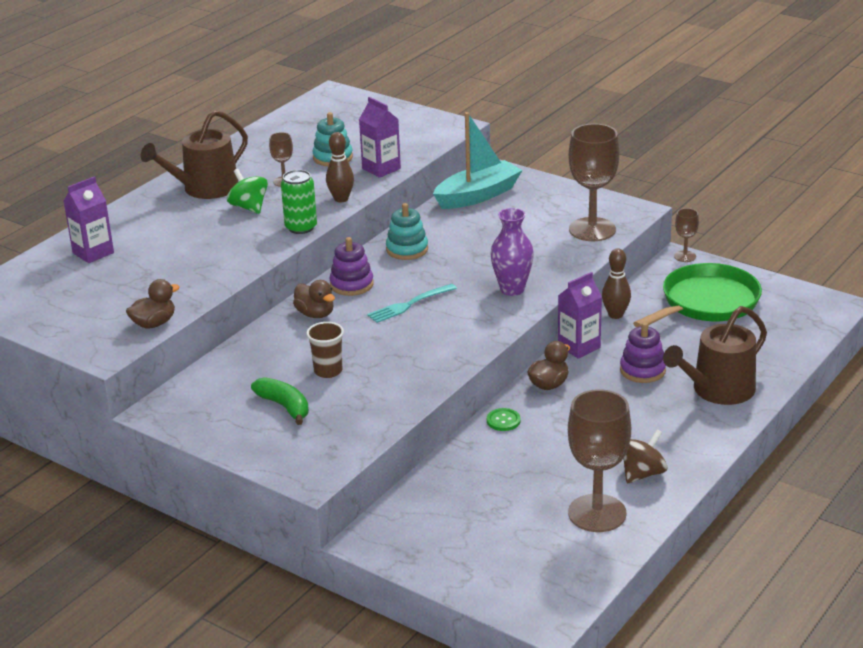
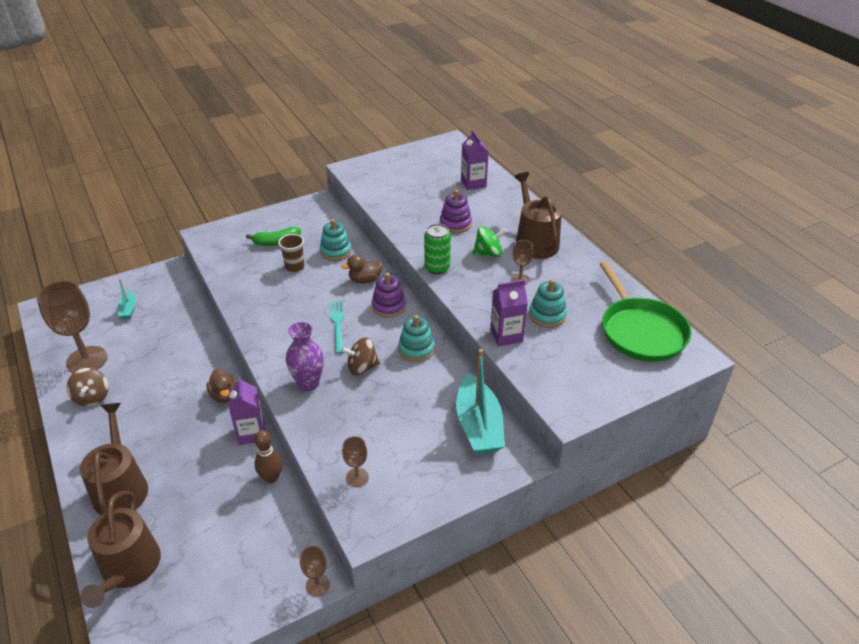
camera: 115 degrees right, 10 degrees up
(154, 323) = (365, 188): brown duck -> none
(272, 354) = (336, 251): none -> turquoise stacking toy
(341, 199) = (467, 298): brown bowling pin -> none
(461, 269) = (362, 367): none -> brown spinning top
(482, 532) = (128, 310): none -> turquoise boat
(503, 421) = (211, 357): green button -> none
(592, 229) = (357, 477): brown goblet -> brown goblet, size x0.47
(642, 370) = (188, 455): purple stacking toy -> purple stacking toy (455, 224)
(706, 303) = (232, 554): green pan -> green pan (641, 331)
(778, 344) = (128, 569): none -> brown watering can

